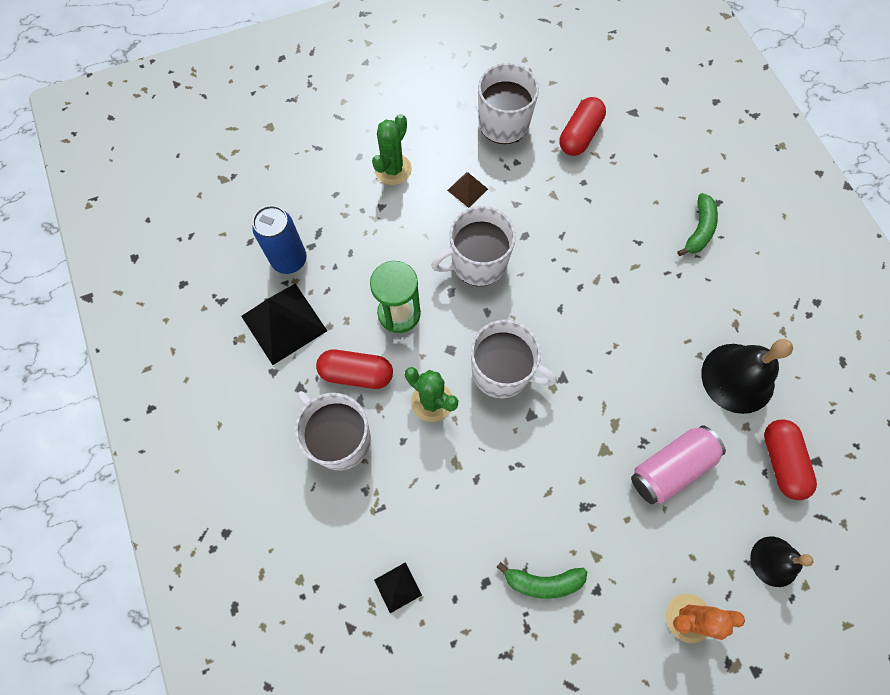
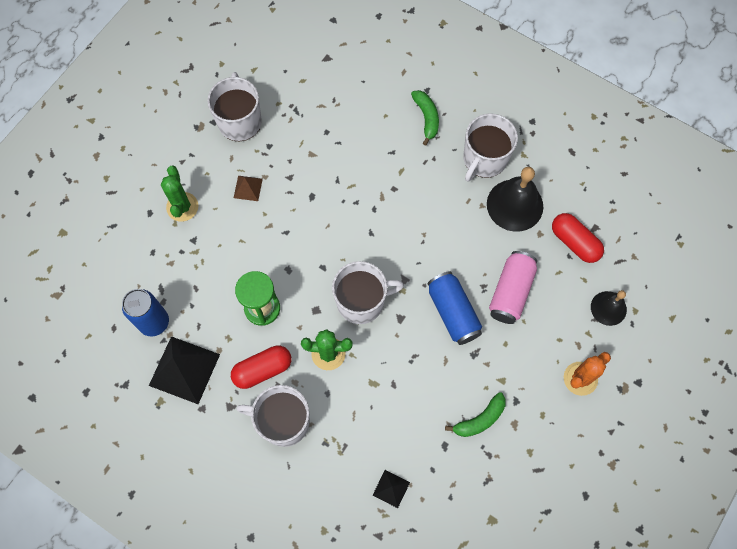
camera: 35 degrees left, 0 degrees up
(477, 262) = (292, 237): white mug -> white mug (484, 159)
(579, 135) = (300, 98): red capsule -> none
(591, 447) = (453, 312): none -> blue can

